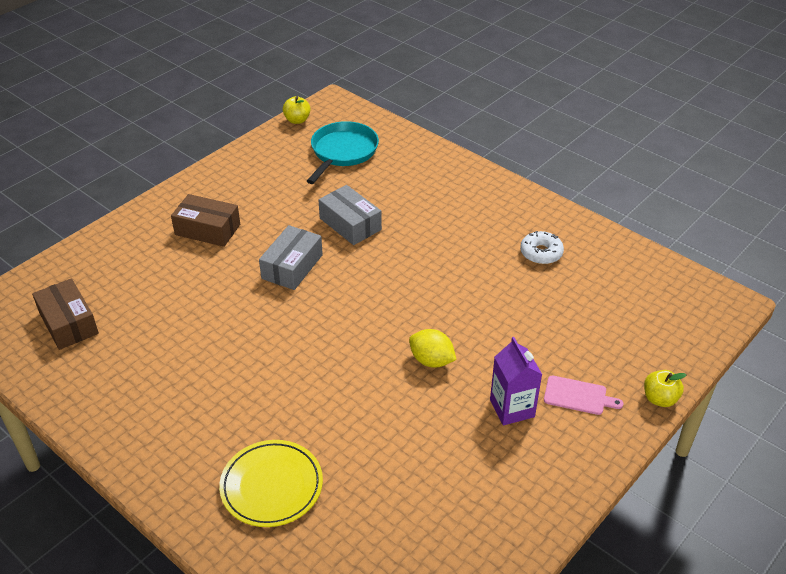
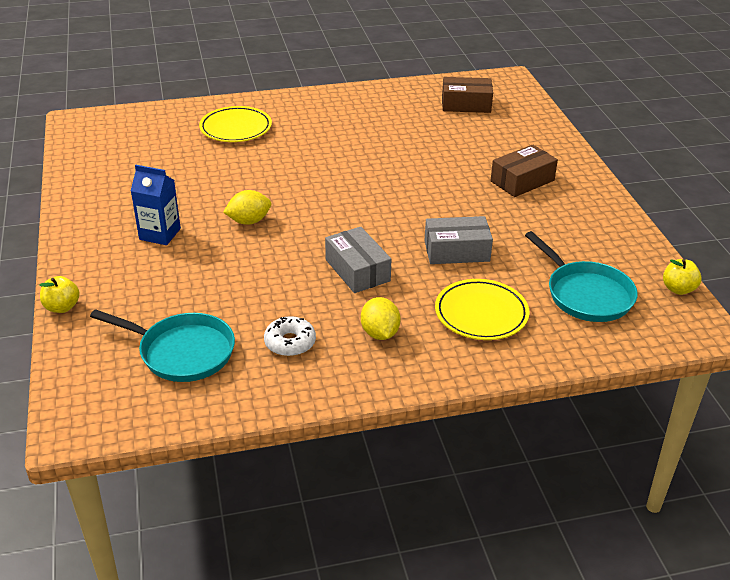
camera: 125 degrees right, 5 degrees down
(292, 267) = (429, 202): grey box -> grey box (357, 270)
(413, 186) = (481, 314): none -> yellow plate
(483, 219) = (380, 333): none -> yellow lemon
(512, 408) = (160, 234): purple carton -> blue carton
(578, 396) = (124, 269): pink cutting board -> none
(613, 298) = (182, 352): none -> turquoise pan

